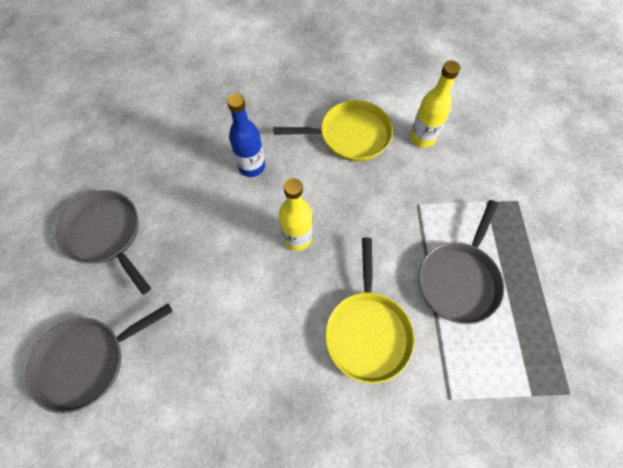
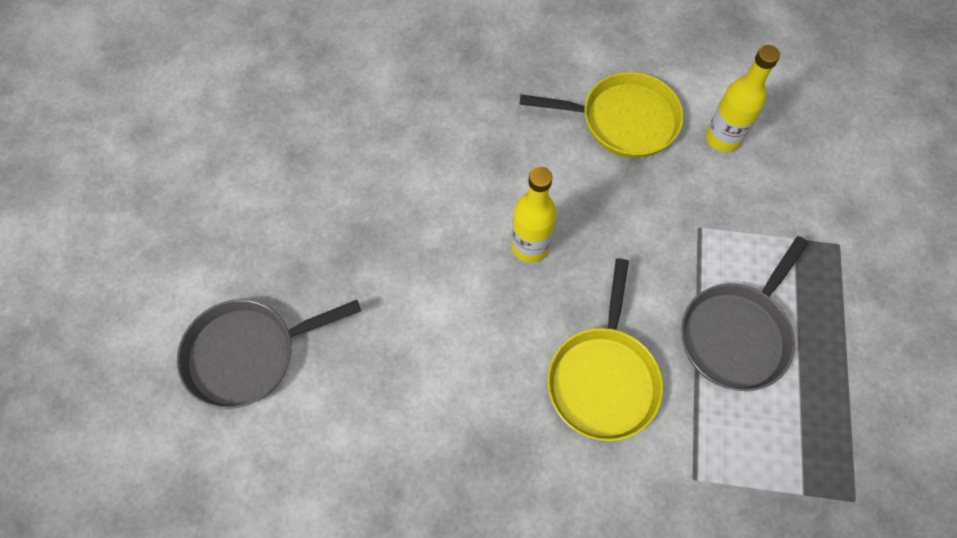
camera: 10 degrees right, 0 degrees up
(106, 234) = (285, 202): grey pan -> none
(252, 166) = (483, 142): blue bottle -> none

